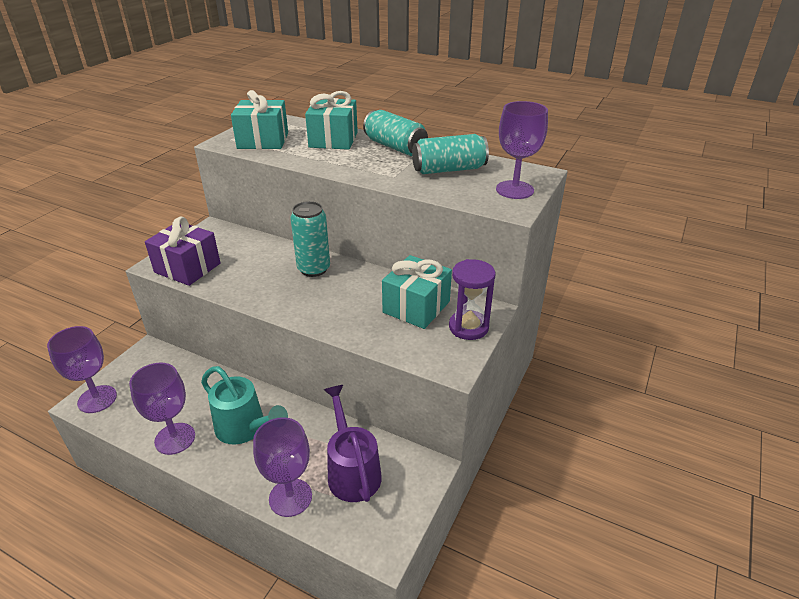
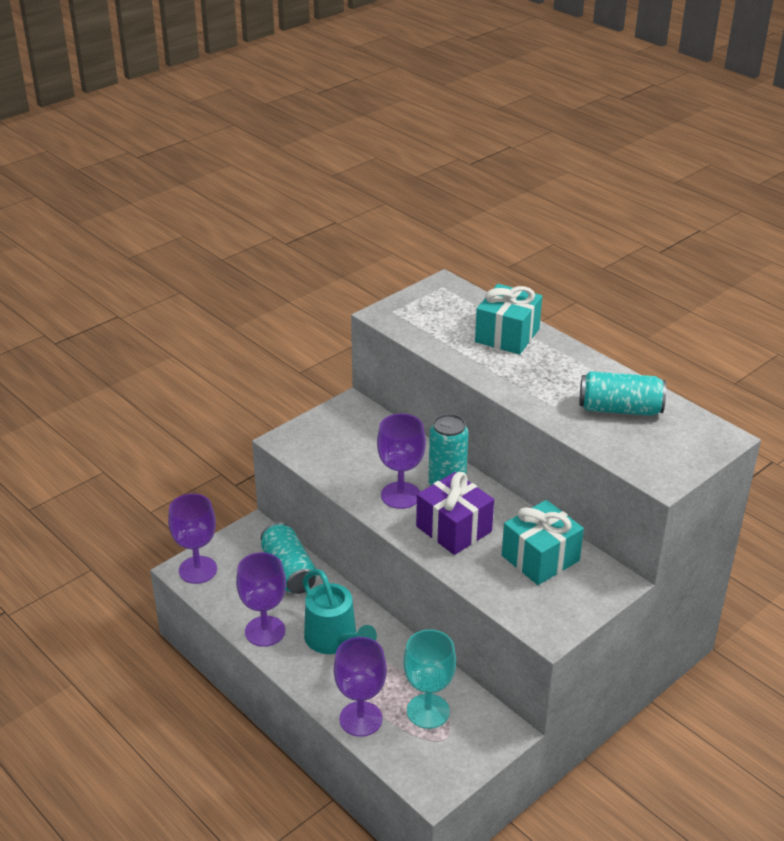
camera: 20 degrees right, 0 degrees up
(187, 268) = (315, 452): purple gift -> purple gift (454, 529)
(263, 140) = (427, 321): turquoise gift -> none
(352, 470) = (428, 711): purple watering can -> turquoise goblet
(395, 147) = (573, 361): turquoise can -> turquoise can (288, 571)
(468, 327) = (586, 595): purple hourglass -> none
(514, 190) = (679, 454): purple goblet -> purple goblet (400, 495)

